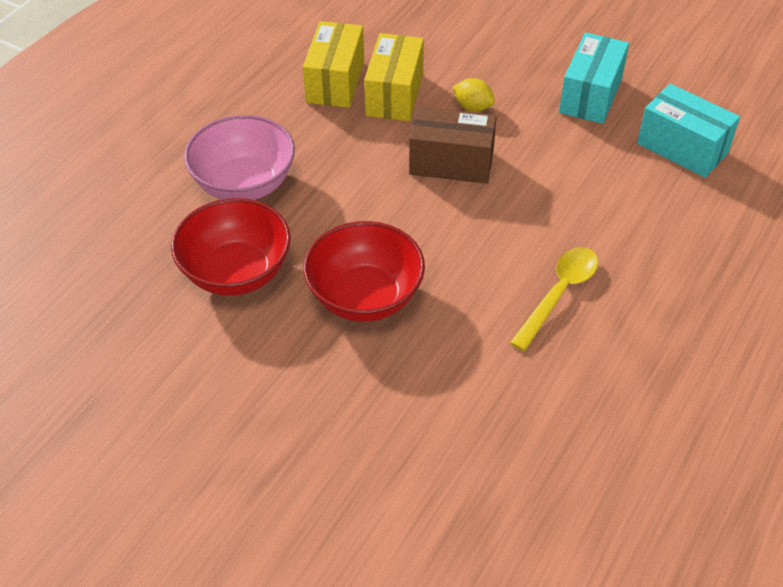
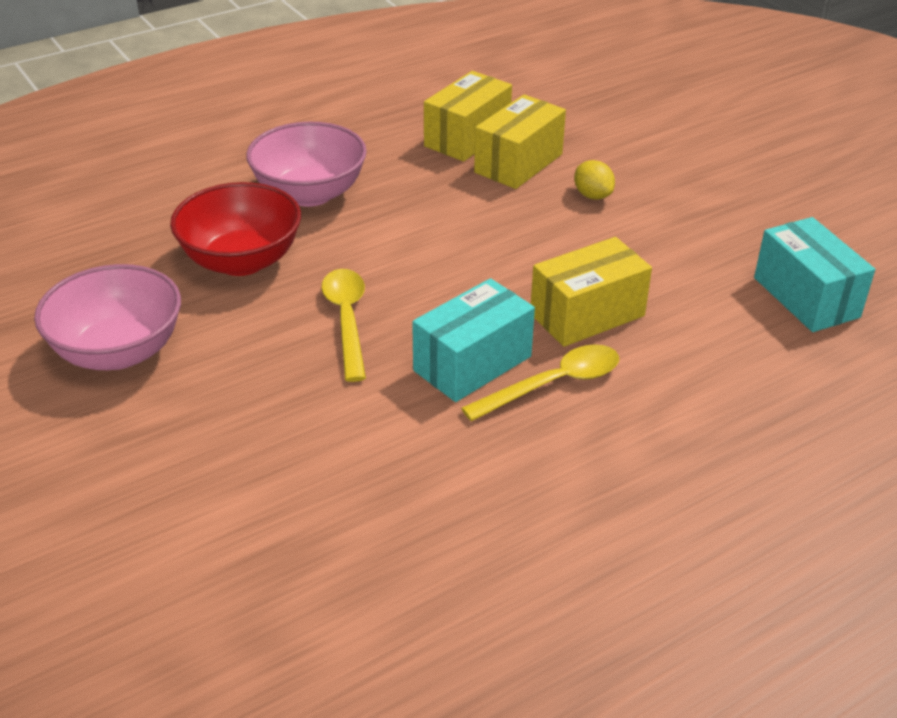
camera: 25 degrees right, 10 degrees down
(199, 401) = (118, 351): none -> pink bowl
(365, 297) = (347, 320): red bowl -> yellow spoon
(451, 163) = (530, 235): brown box -> none
(542, 222) = (587, 315): none -> yellow box
(591, 95) = (733, 221): turquoise box -> turquoise box (472, 363)

